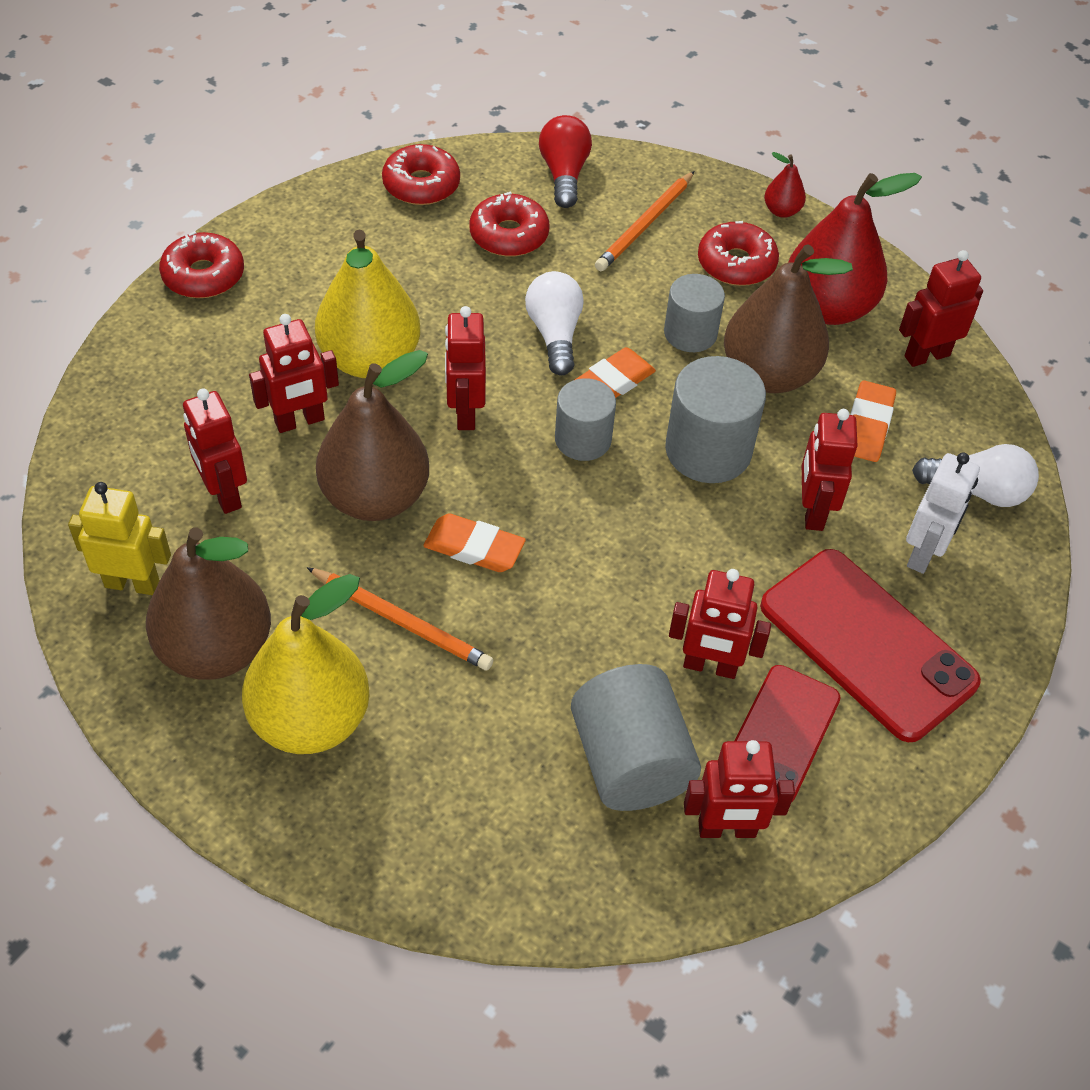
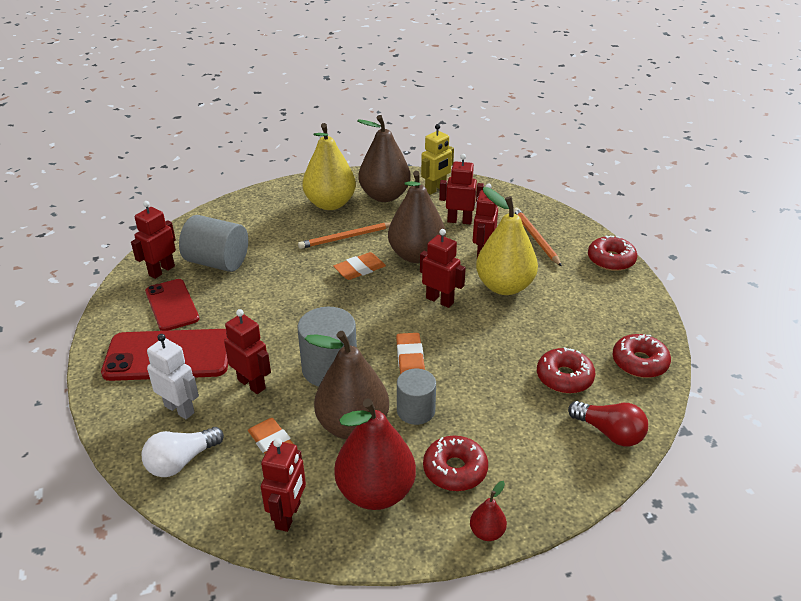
camera: 130 degrees right, 15 degrees down
(555, 334) = (465, 355): white light bulb -> none
(583, 439) = (383, 329): grey cylinder -> none
(645, 225) = (528, 445): orange pencil -> orange pencil (535, 238)
(710, 666) = (224, 303): red robot -> none
(924, 553) = (179, 409): white robot -> white robot turned 150 degrees clockwise

